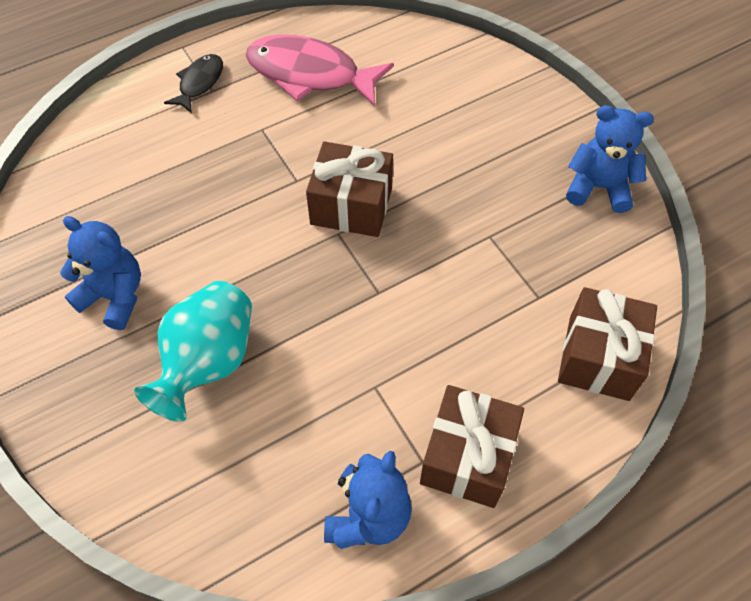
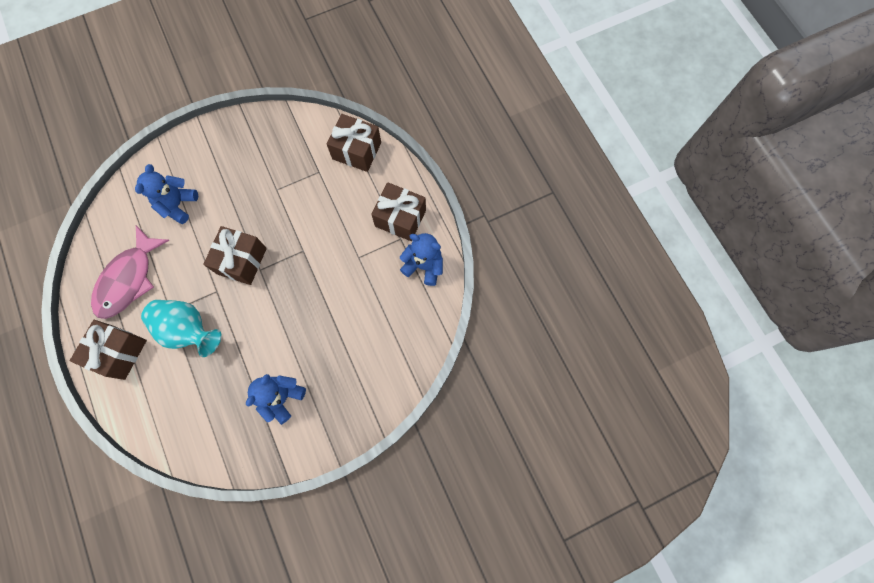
camera: 85 degrees left, 15 degrees up
(199, 83) = (119, 352): black fish -> brown gift
(208, 362) = (332, 342): turquoise vase -> turquoise vase (189, 330)
(598, 187) = (254, 129): blue teddy bear -> blue teddy bear (178, 205)

